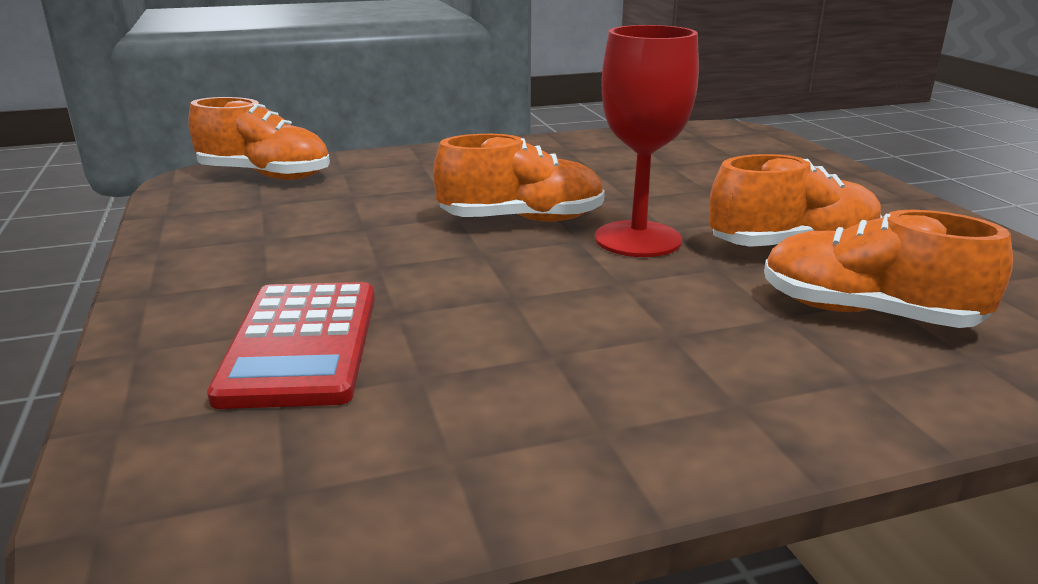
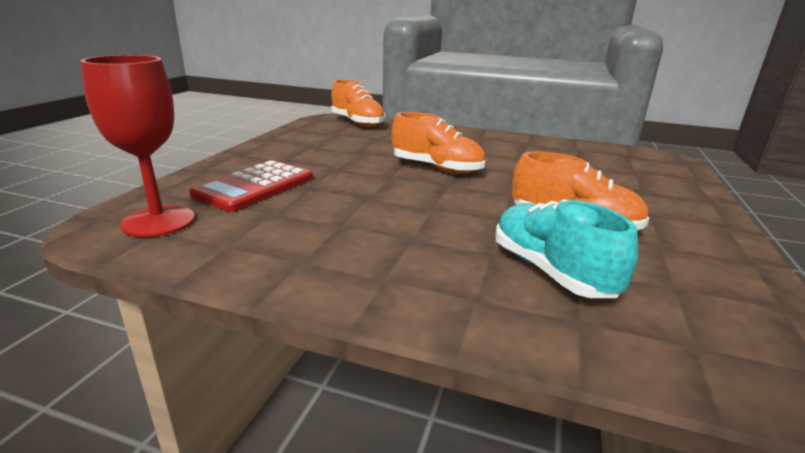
camera: 35 degrees right, 0 degrees up
(638, 239) = (482, 193): red goblet -> red goblet (158, 221)
(867, 314) = (551, 271): orange shoe -> turquoise shoe

